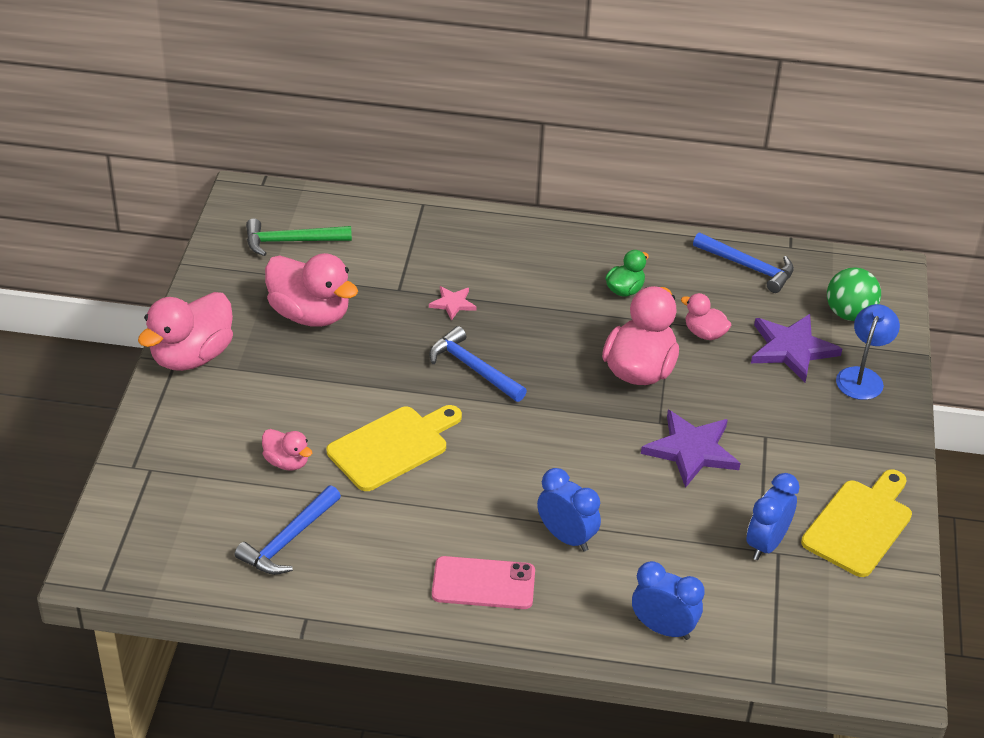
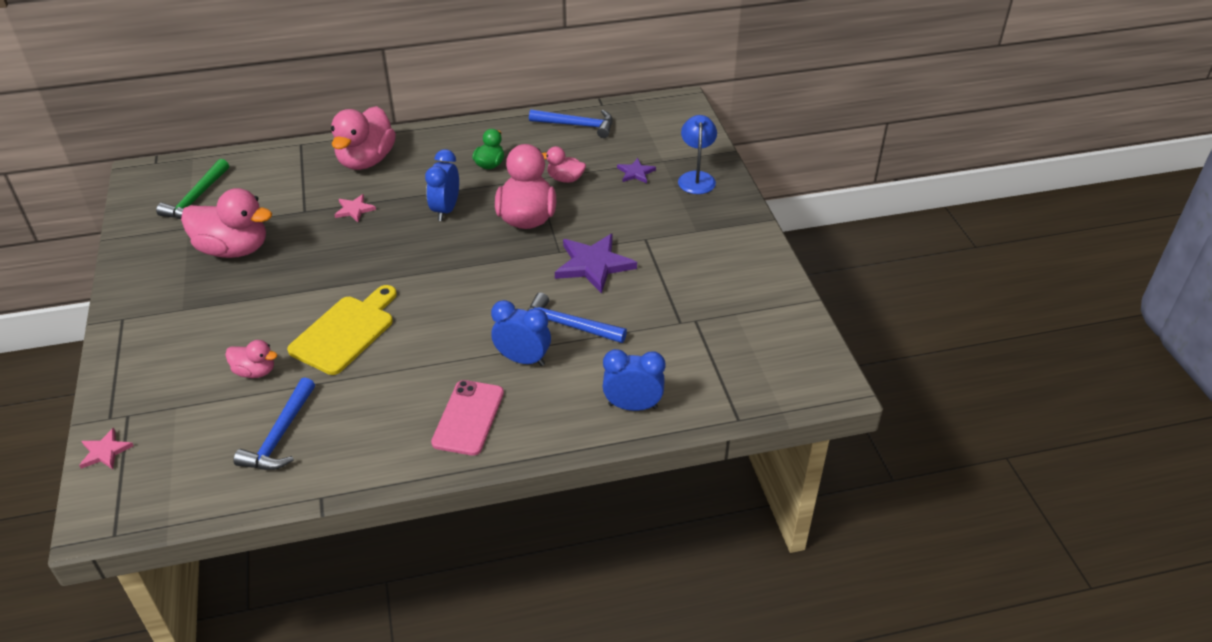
camera: 20 degrees left, 0 degrees up
(118, 501) = (105, 451): none -> pink star
(192, 356) = (136, 310): pink duck -> pink duck (366, 160)
(291, 241) = (196, 198): green hammer -> green hammer turned 45 degrees counterclockwise
(473, 368) = (391, 253): blue hammer -> blue hammer (568, 325)
(483, 583) = (468, 418): pink phone -> pink phone turned 60 degrees counterclockwise
(766, 544) = (683, 316): blue clock -> blue clock (446, 210)
(791, 349) = (636, 172): purple star -> purple star, size x0.52
(849, 314) = (666, 138): green ball -> none
(860, 524) = (746, 281): yellow cutting board -> none

